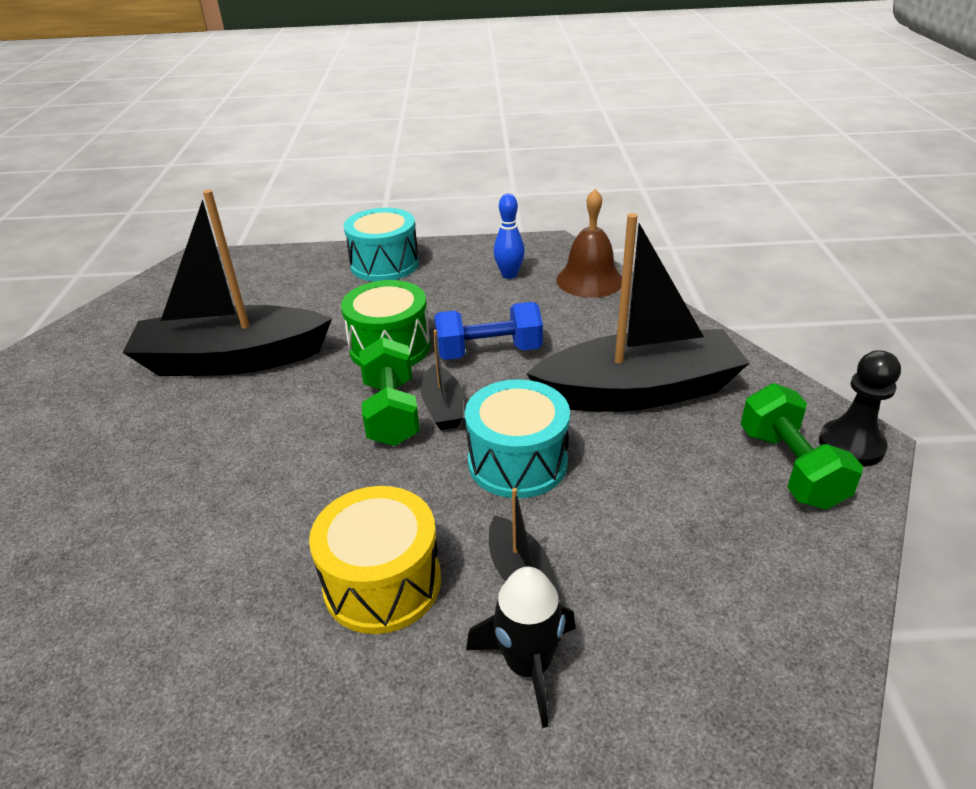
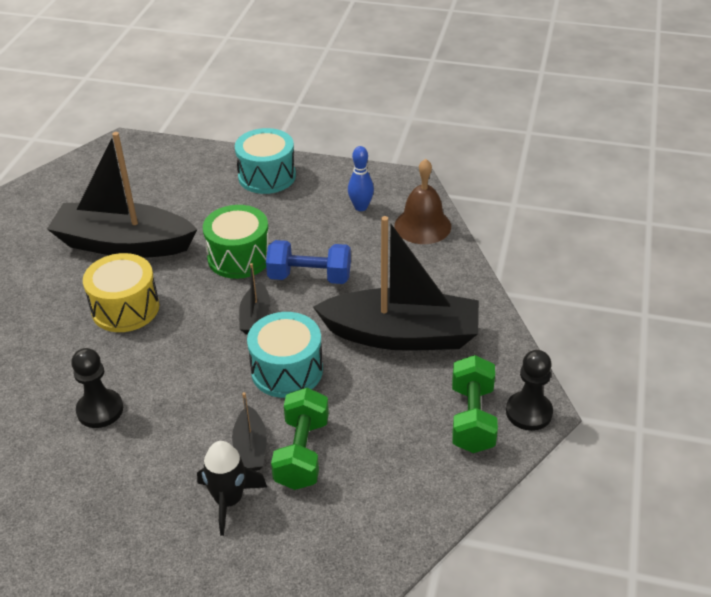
camera: 15 degrees right, 5 degrees up
(269, 574) = (100, 410): none -> black pawn
(382, 583) = (165, 431): yellow drum -> yellow drum (125, 308)
(392, 412) = (218, 313): green dumbbell -> green dumbbell (302, 453)

